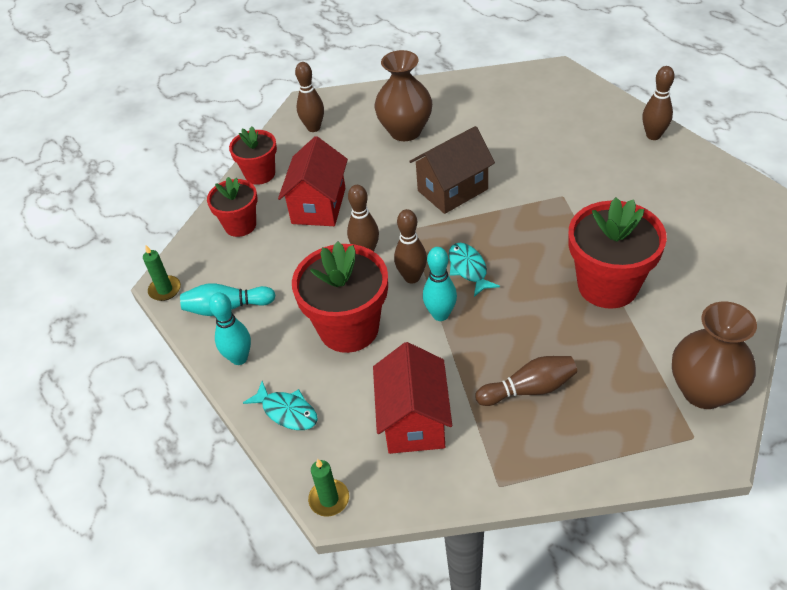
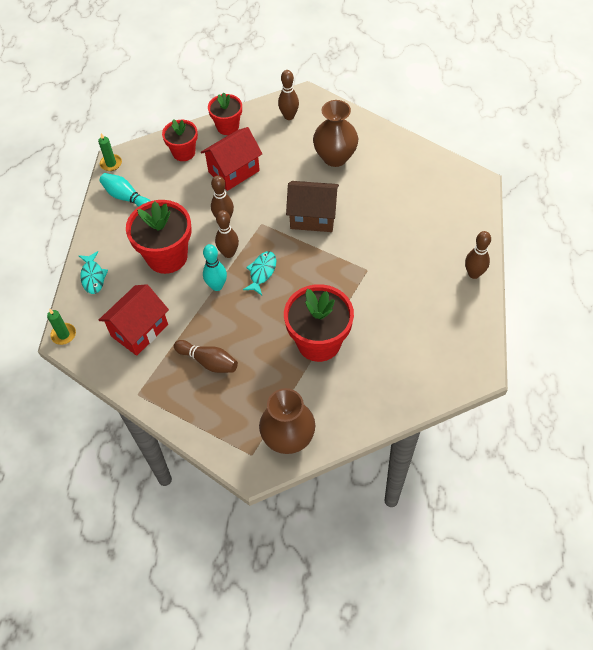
camera: 40 degrees right, 10 degrees up
(239, 358) = (103, 230): turquoise bowling pin -> none

